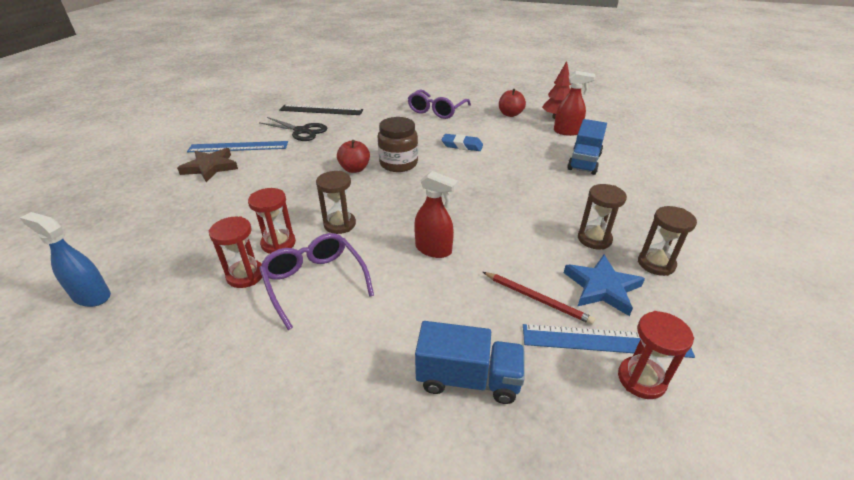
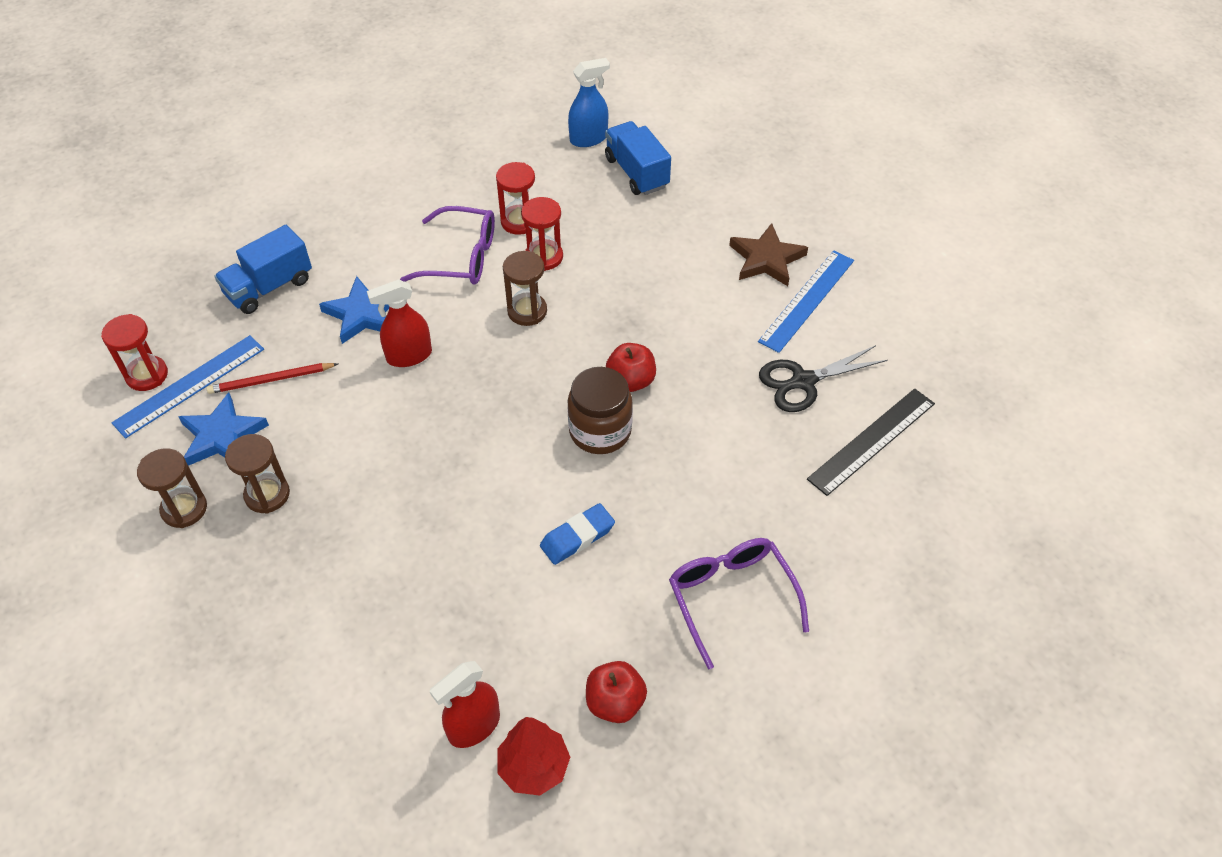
camera: 130 degrees right, 15 degrees up
(426, 296) = (363, 314): none -> blue star
(584, 162) = (381, 649): blue truck -> blue truck (636, 172)

